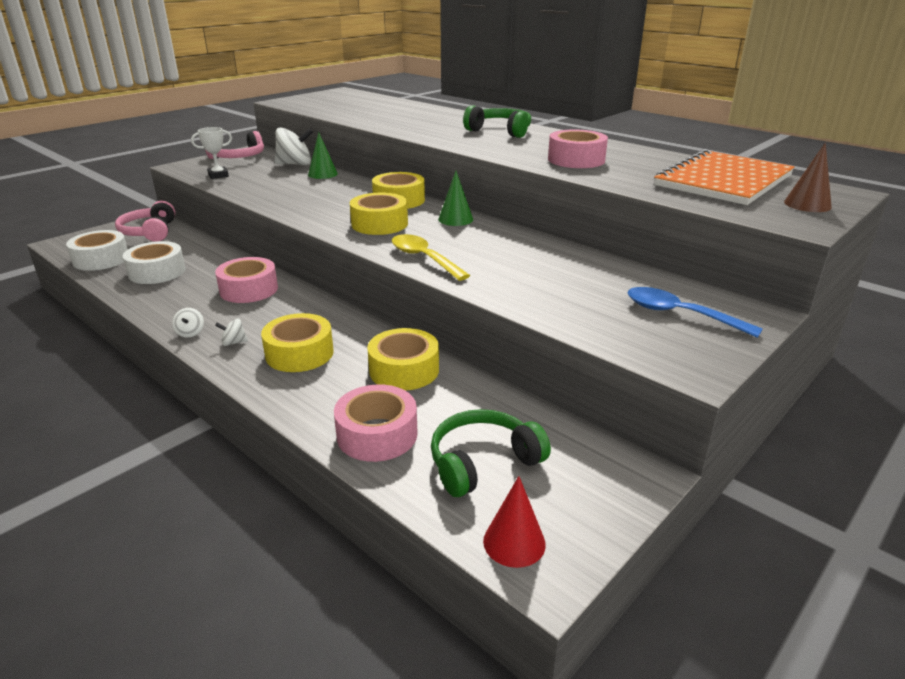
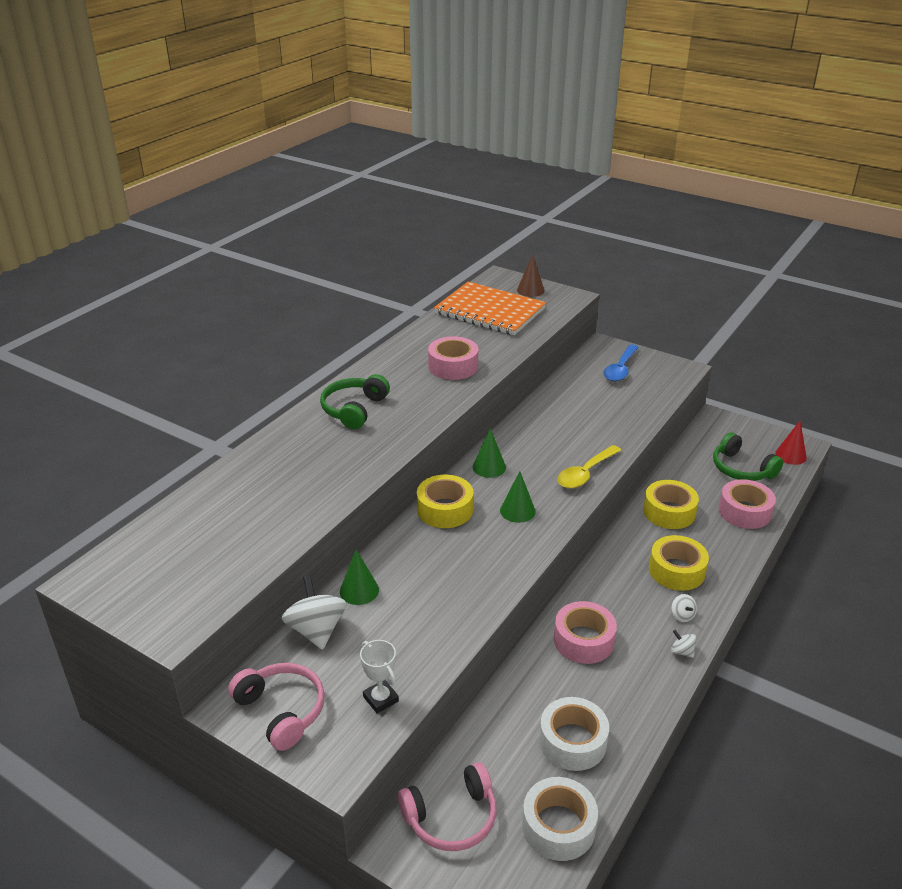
camera: 100 degrees left, 5 degrees up
(190, 333) = (682, 651): white spinning top -> white spinning top turned 120 degrees counterclockwise
(379, 224) = (517, 511): yellow tape -> green cone

